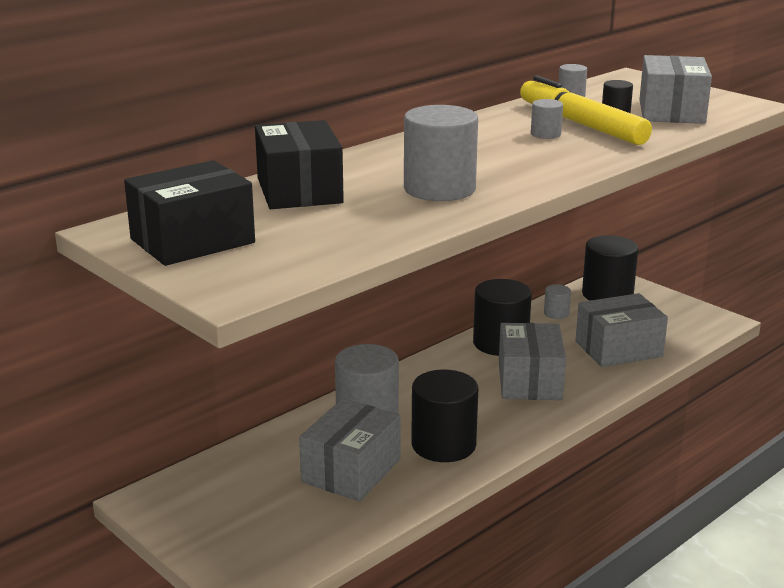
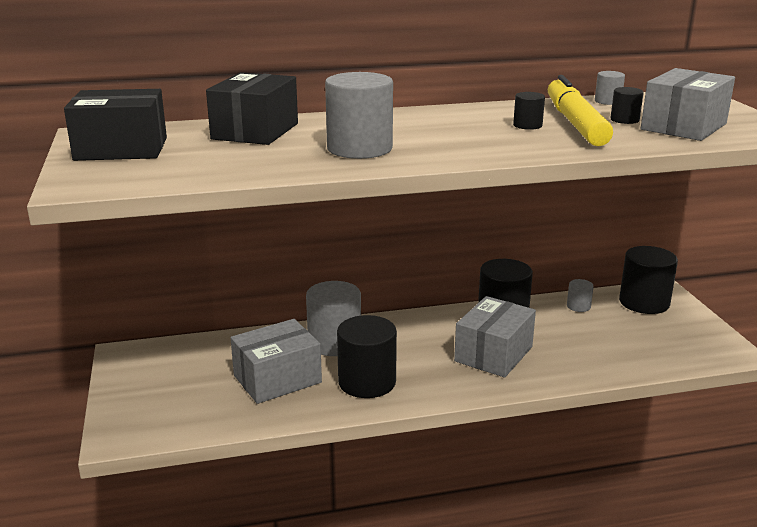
camera: 30 degrees right, 0 degrees up
(545, 134) = (527, 125): grey cylinder -> black cylinder
(618, 349) = (603, 350): grey box -> none

